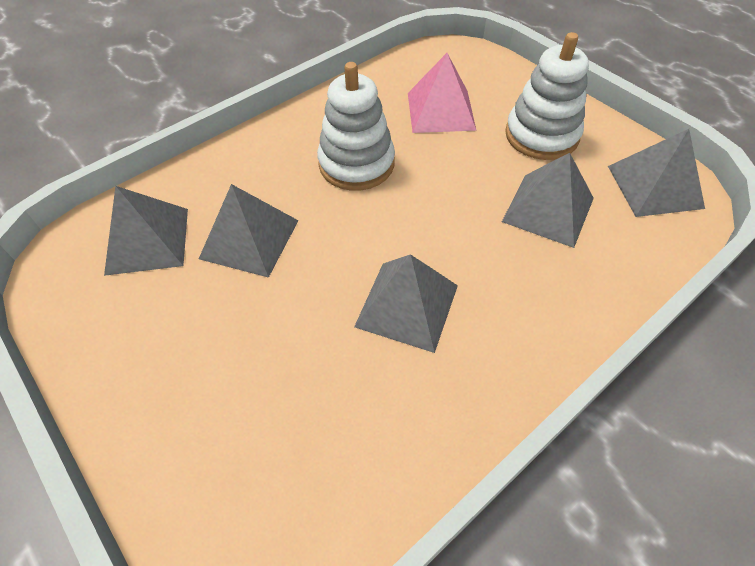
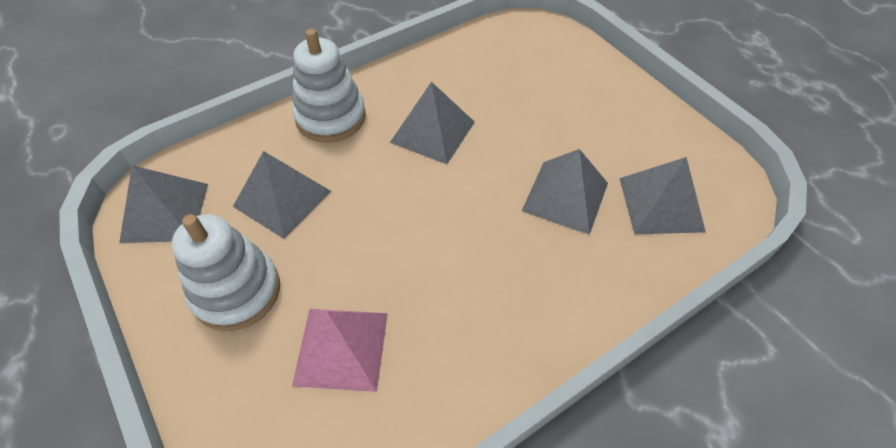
camera: 175 degrees left, 0 degrees up
(356, 164) = (460, 272): white stacking toy -> white stacking toy (331, 117)

